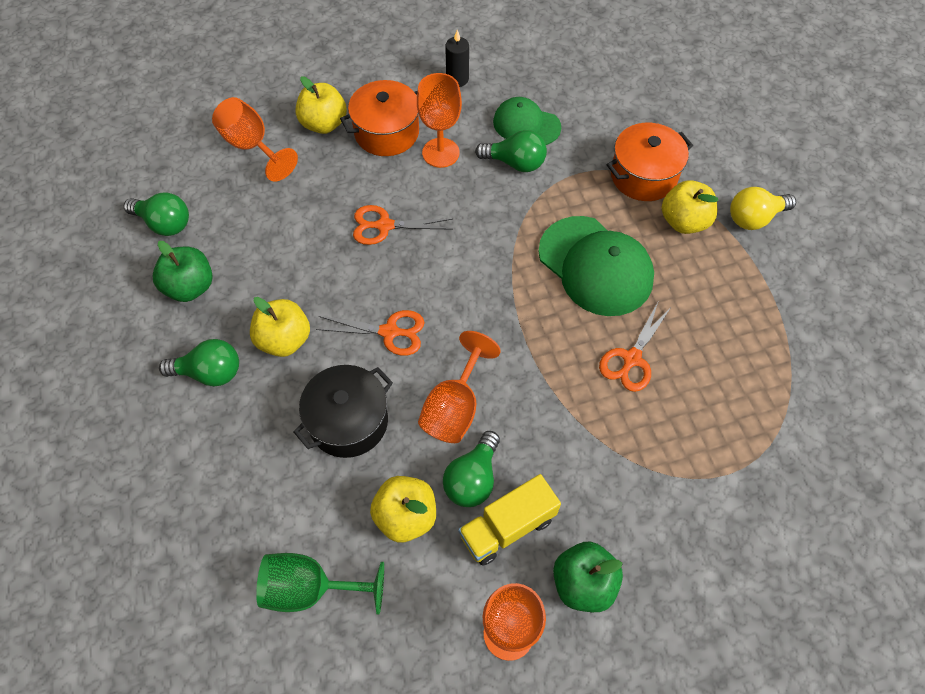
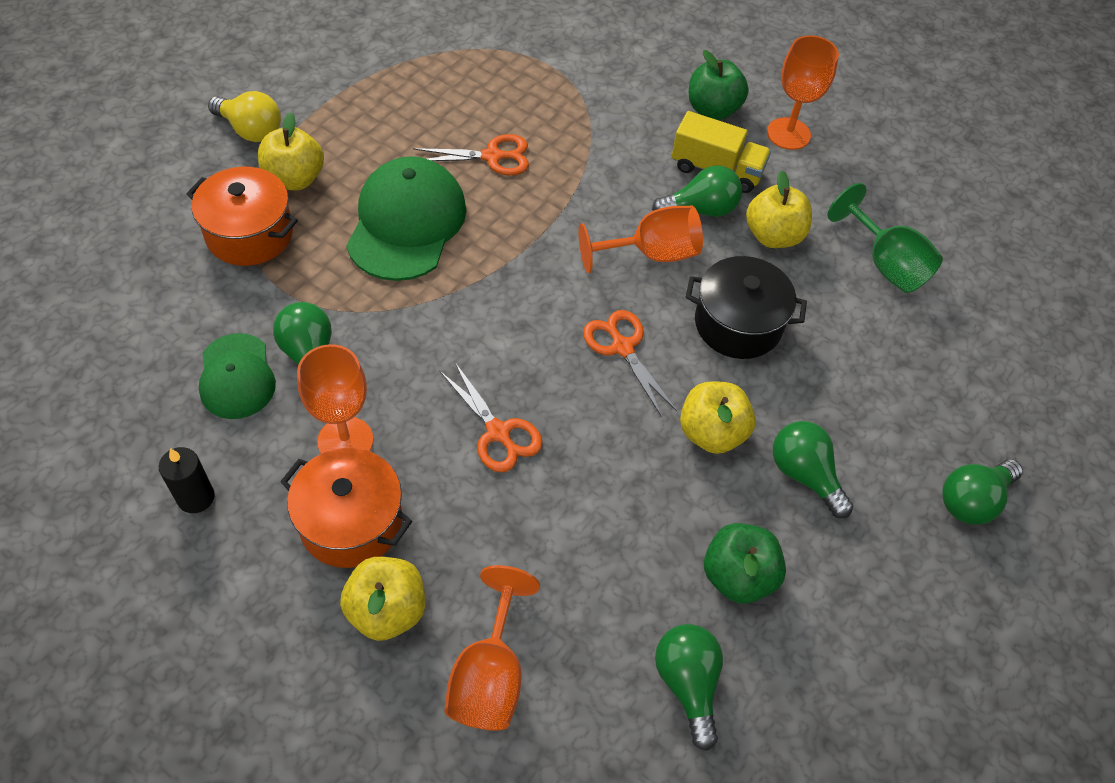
camera: 130 degrees left, 5 degrees down
(98, 463) = (972, 500): none -> green light bulb

